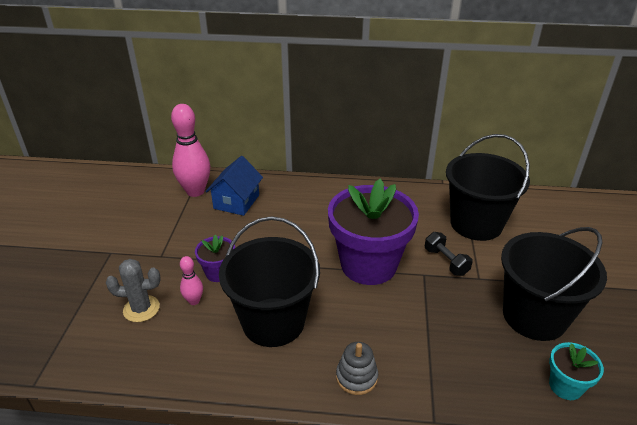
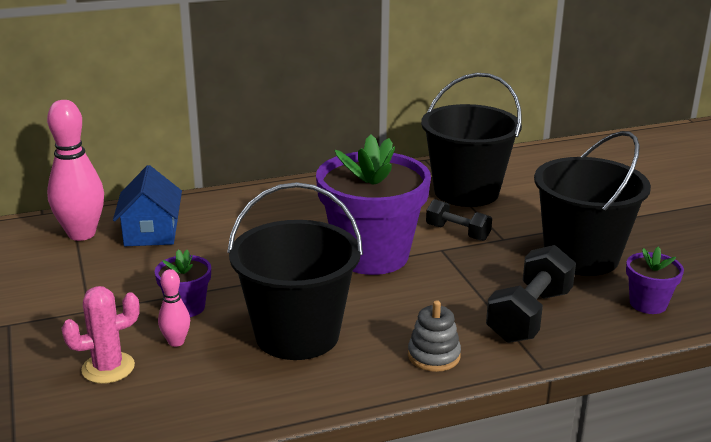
camera: 25 degrees left, 10 degrees down
(141, 309) = (108, 368): grey cactus -> pink cactus
(455, 363) = (529, 316): none -> black dumbbell
(565, 386) = (648, 304): turquoise flower pot -> purple flower pot

